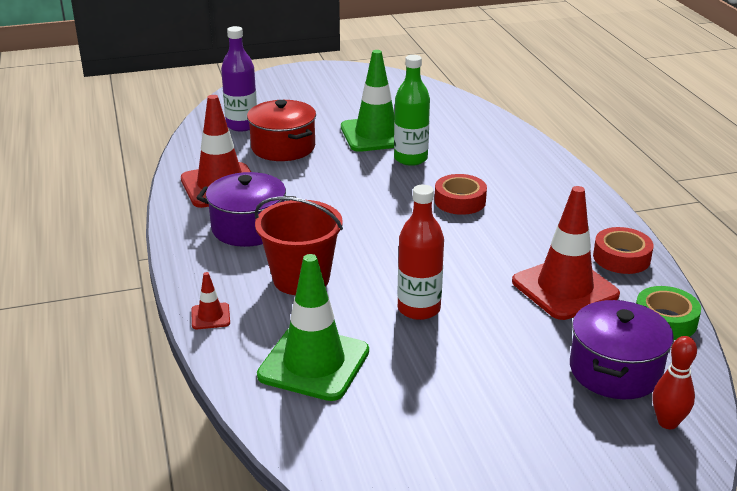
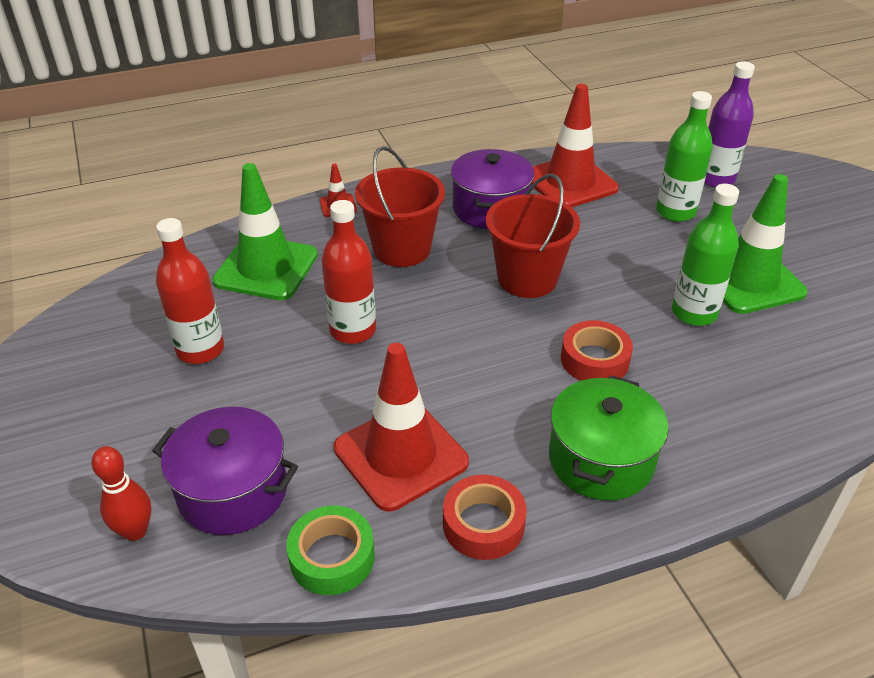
camera: 85 degrees right, 10 degrees up
(283, 147) = (675, 212): red pot -> green bottle
(359, 219) = (527, 279): none -> red bucket
(441, 402) = (200, 350): none -> red bottle
(557, 210) = (601, 459): none -> green pot

